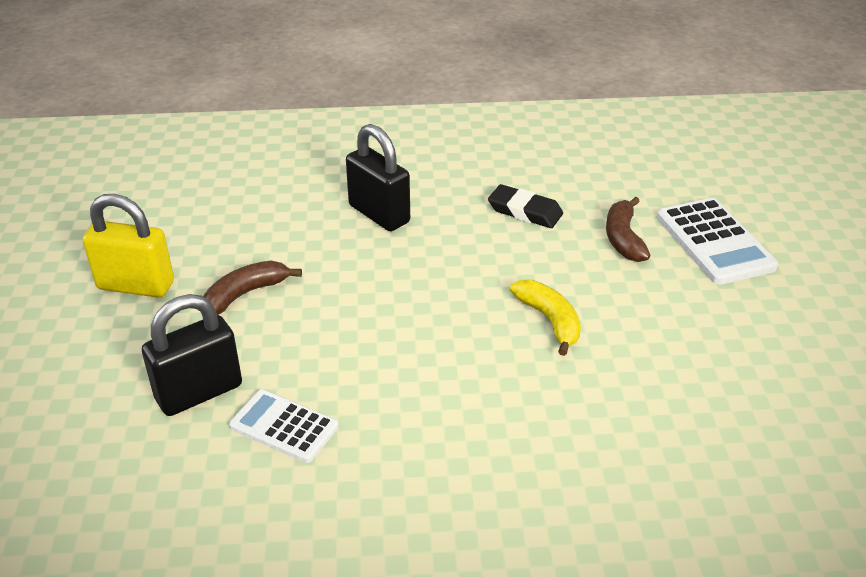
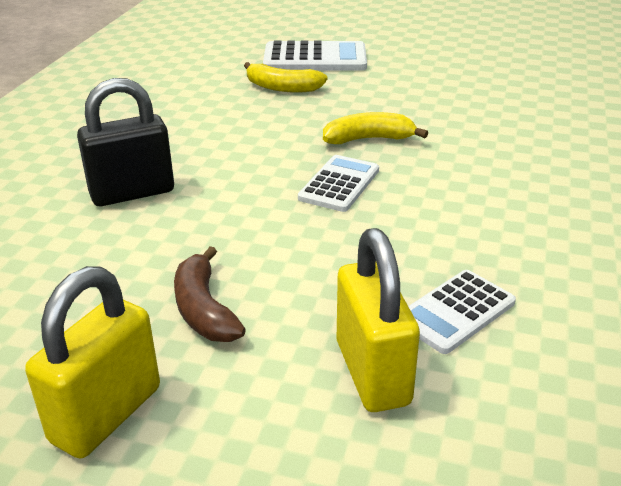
camera: 70 degrees left, 5 degrees down
(199, 392) = (372, 373): black padlock -> yellow padlock
(451, 320) = (339, 184): none -> white calculator
(525, 211) = (205, 118): black eraser -> none
(623, 238) = (282, 87): brown banana -> yellow banana

